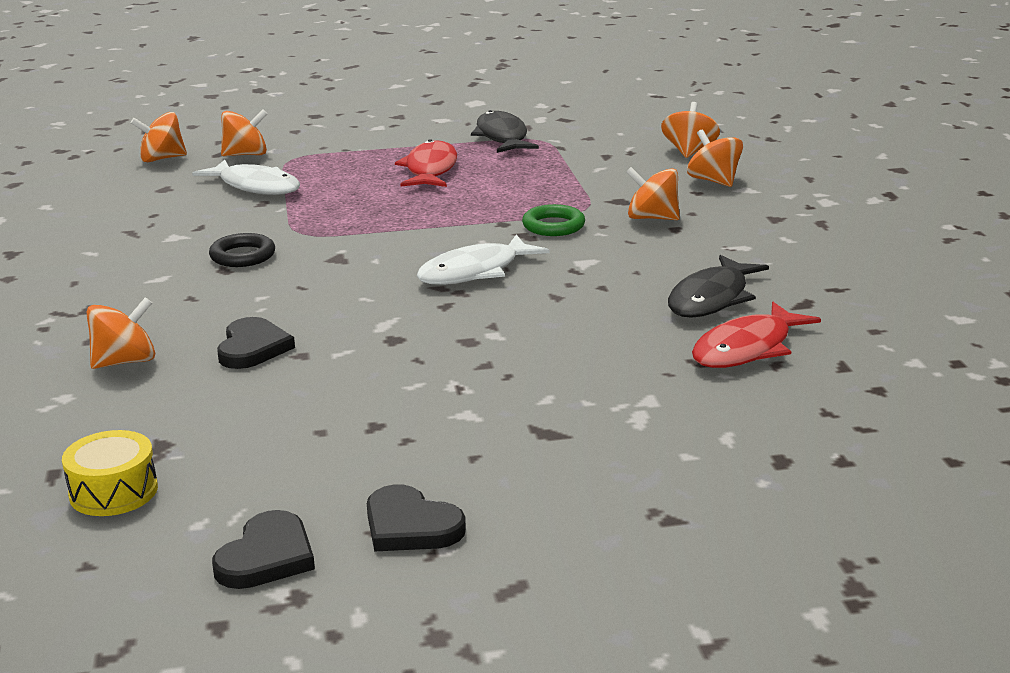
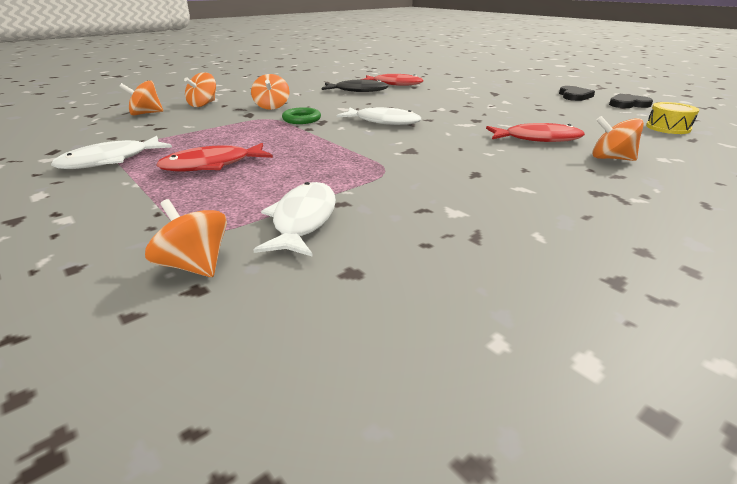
camera: 120 degrees left, 5 degrees up
(162, 159) = (237, 333): orange spinning top -> none
(242, 256) = (448, 175): black ring -> none
(253, 348) = (537, 139): black heart -> red fish
(502, 137) = (110, 160): black fish -> white fish

